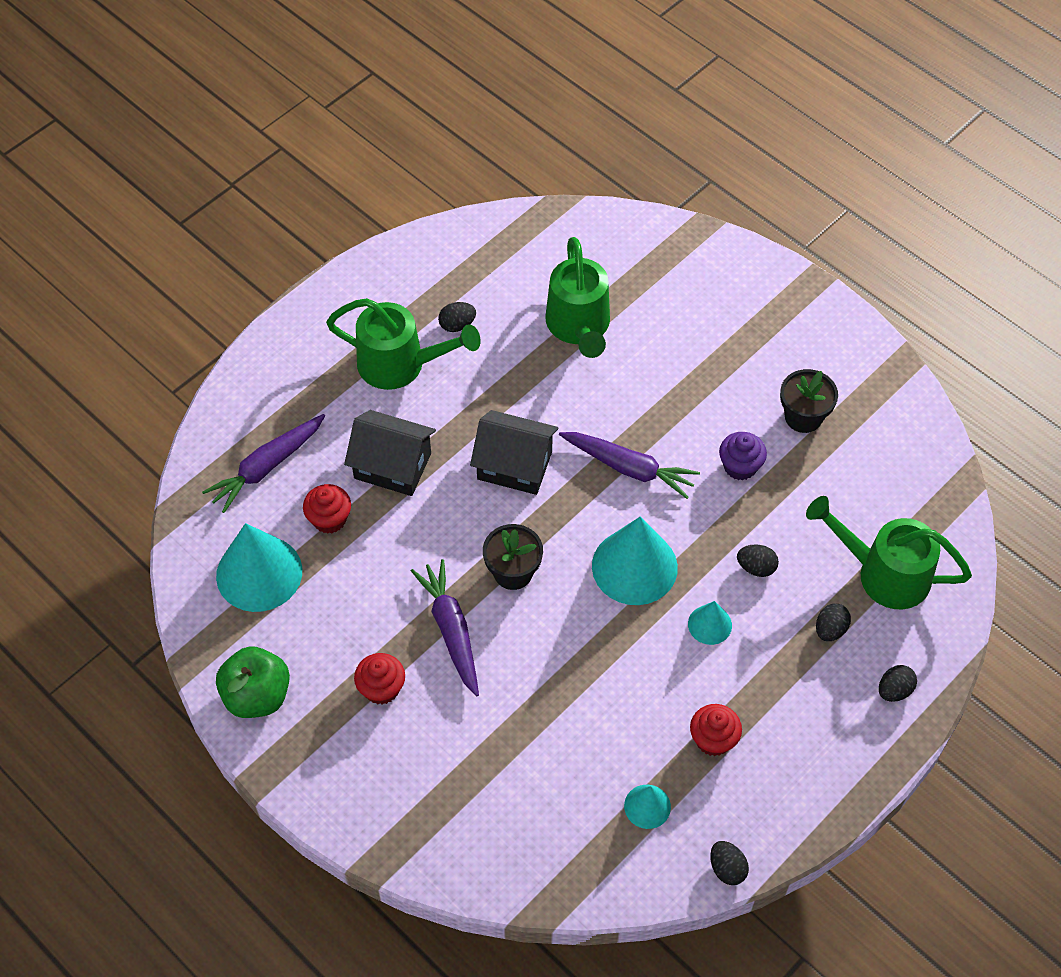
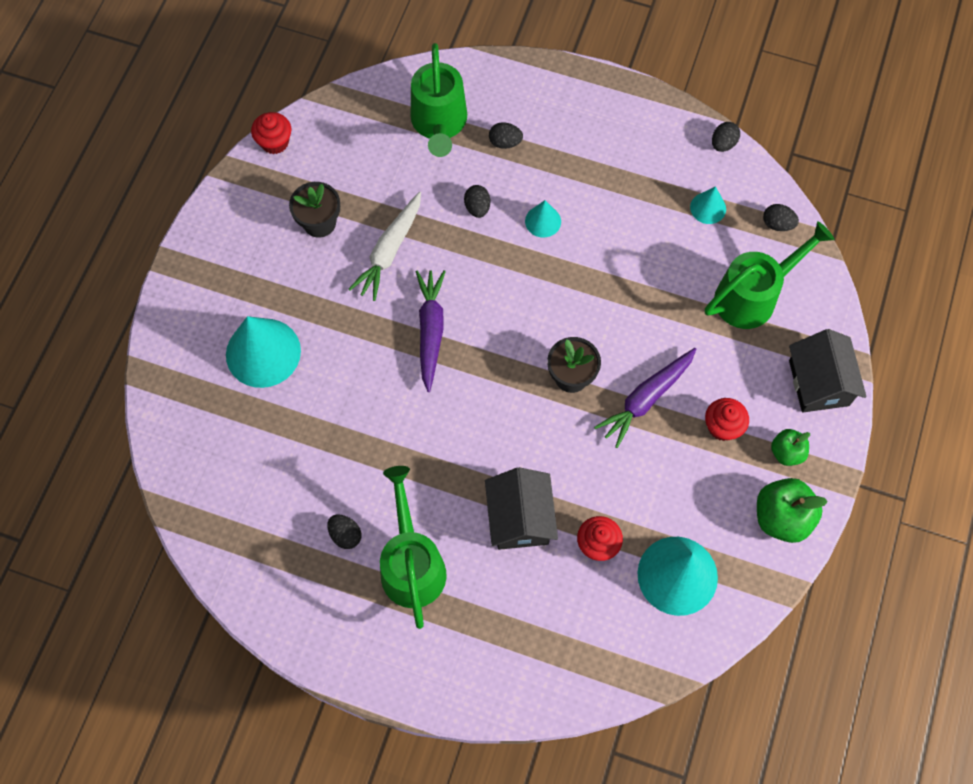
camera: 115 degrees left, 10 degrees up
(267, 467) = (574, 626): purple carrot -> none
(319, 737) = (786, 452): none -> green apple
(514, 465) = (471, 419): black house -> black house (819, 383)
(579, 327) = (302, 429): green watering can -> green watering can (753, 295)
(634, 566) = (520, 291): turquoise cone -> turquoise cone (263, 352)
(713, 739) = (634, 185): red cupcake -> red cupcake (275, 142)
(740, 466) = (389, 251): purple cupcake -> white carrot
(894, 690) = (533, 89): black egg -> black egg (777, 224)

